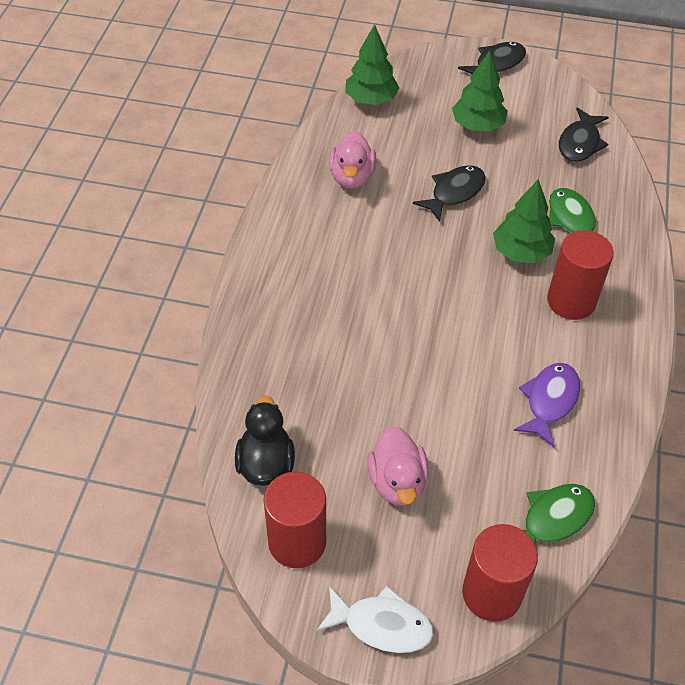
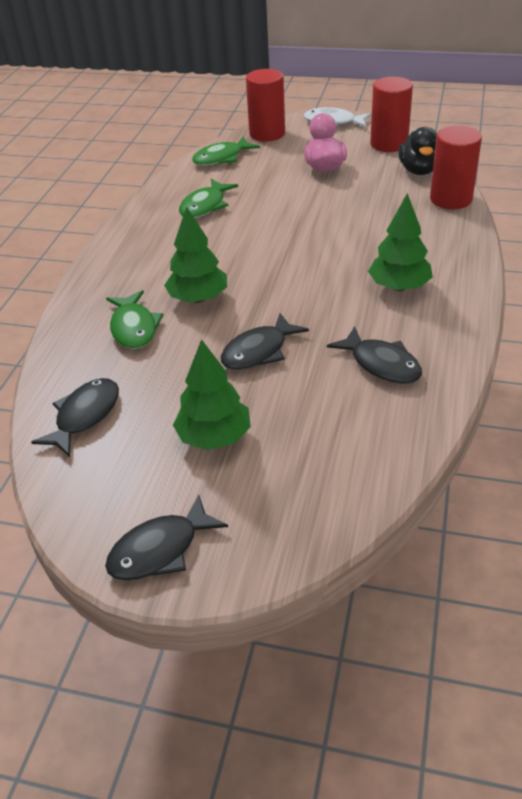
camera: 175 degrees left, 10 degrees down
(352, 177) = (381, 364): pink duck -> black fish
(371, 100) = (366, 474): green tree -> green tree (399, 287)
(549, 401) = (205, 206): purple fish -> green fish
(571, 301) = (163, 264): red cylinder -> red cylinder (451, 199)

